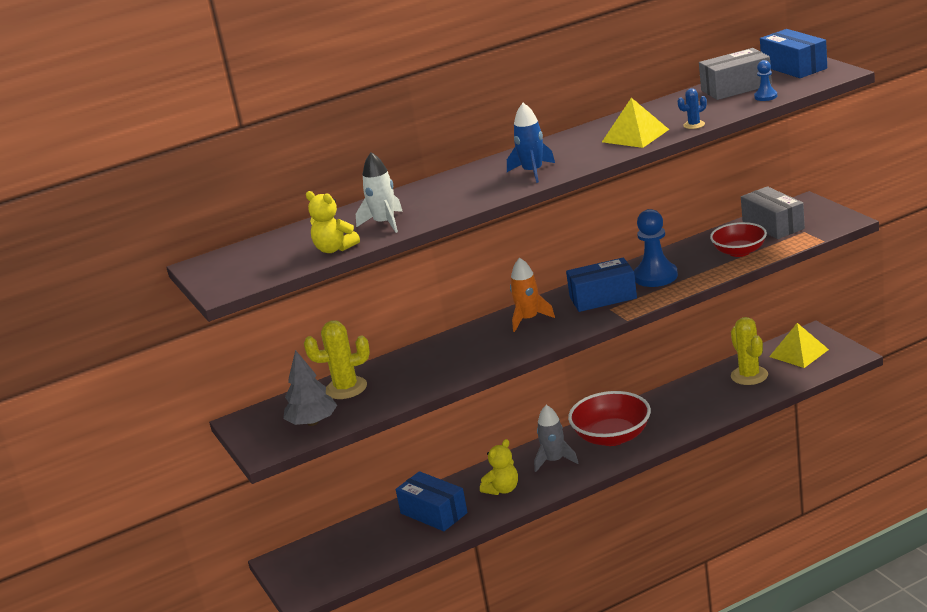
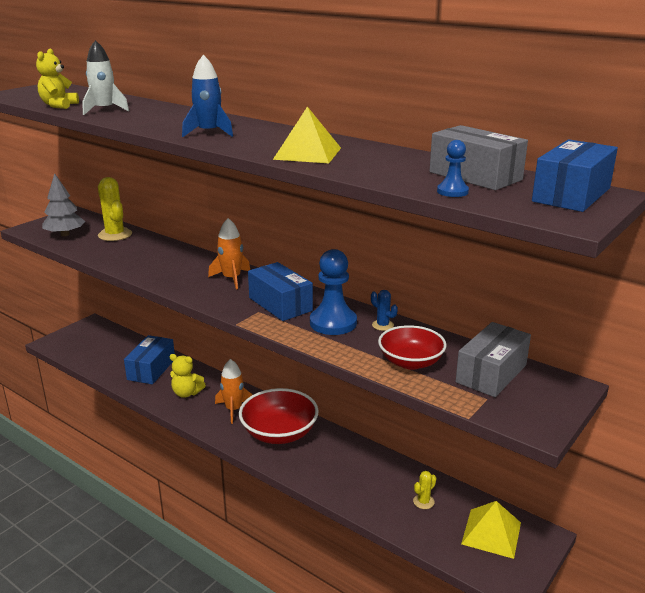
camera: 60 degrees right, 0 degrees up
(554, 461) = (233, 409): grey rocket -> orange rocket
(694, 125) = (344, 171): blue cactus -> blue cactus (383, 325)
(749, 376) = (423, 502): yellow cactus -> yellow cactus, size x0.51

